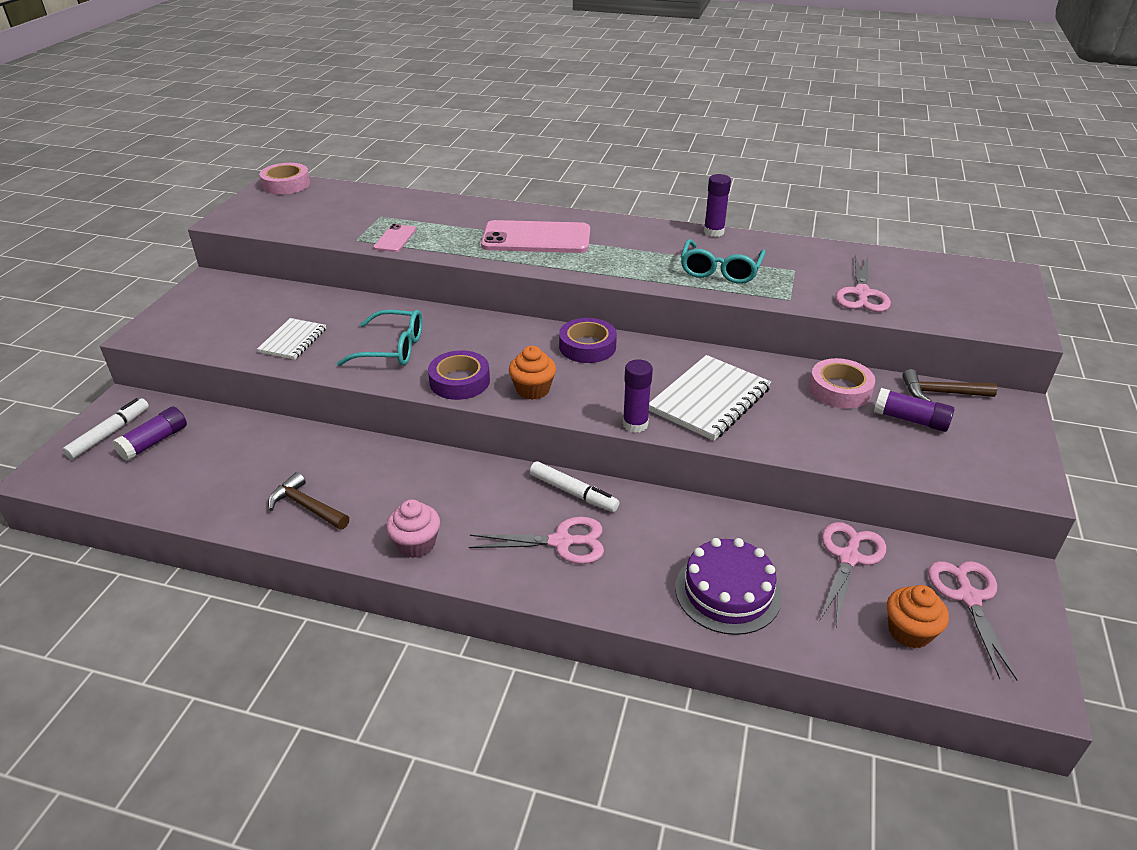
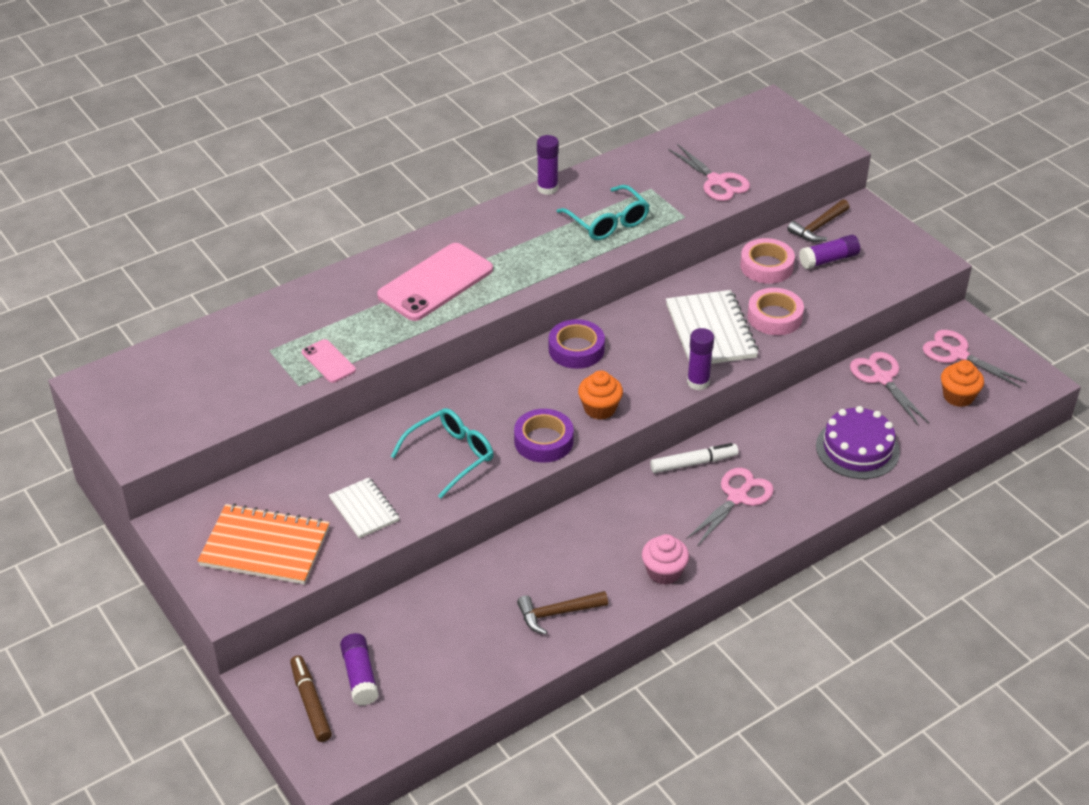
camera: 50 degrees left, 5 degrees up
(109, 433) = (310, 703): white marker -> brown marker
(215, 321) = (265, 547): none -> orange notebook
(286, 184) = (106, 380): pink tape -> pink tape (774, 317)

